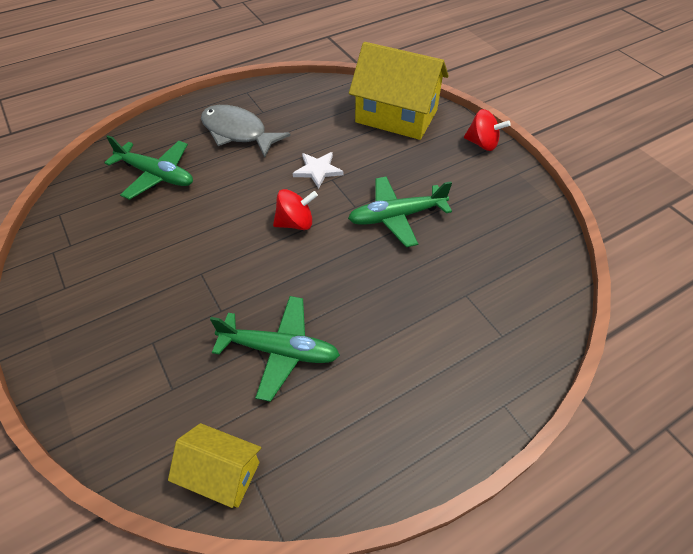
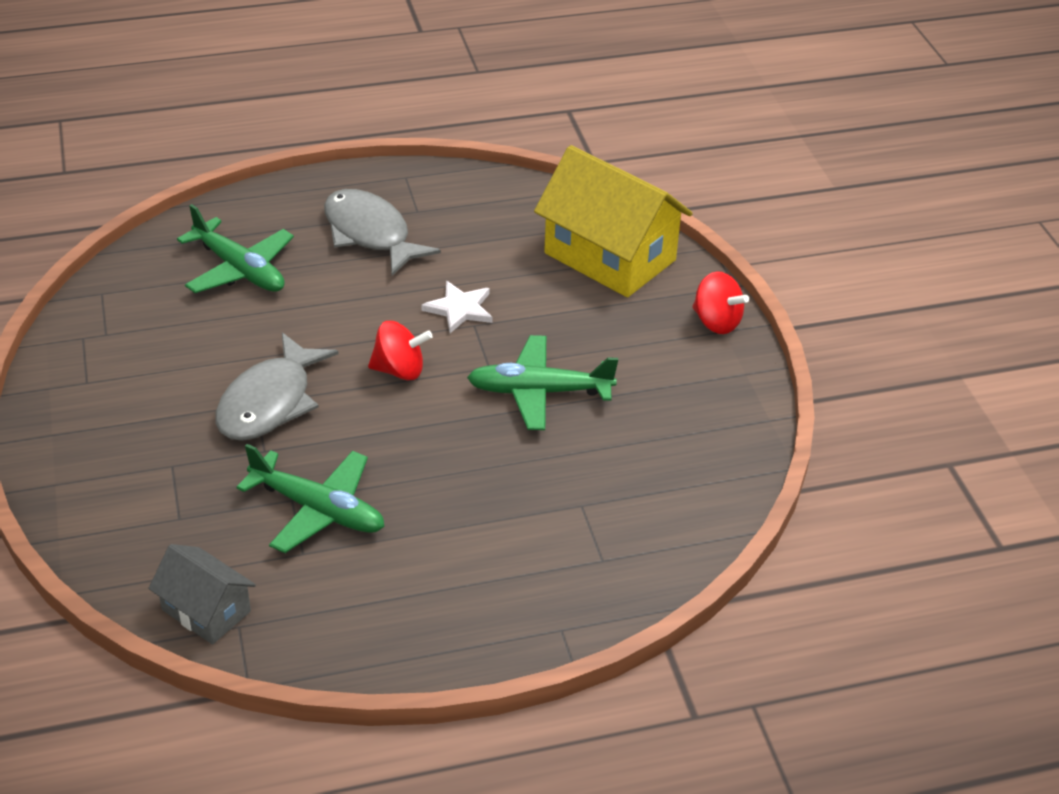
camera: 15 degrees right, 10 degrees down
(211, 270) = (270, 402): none -> grey fish
(222, 473) = (206, 610): yellow house -> grey house

